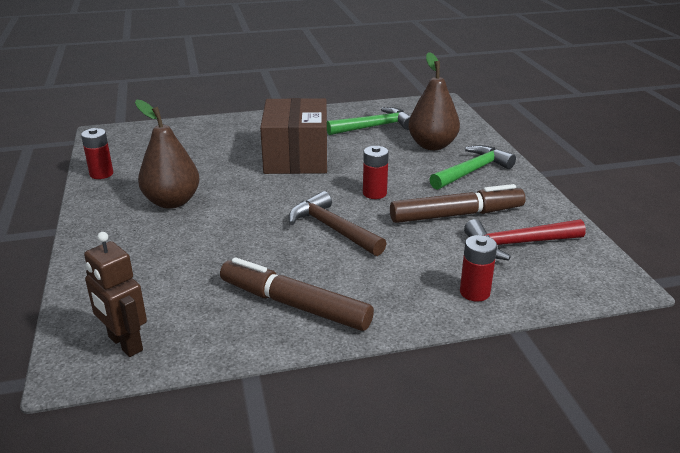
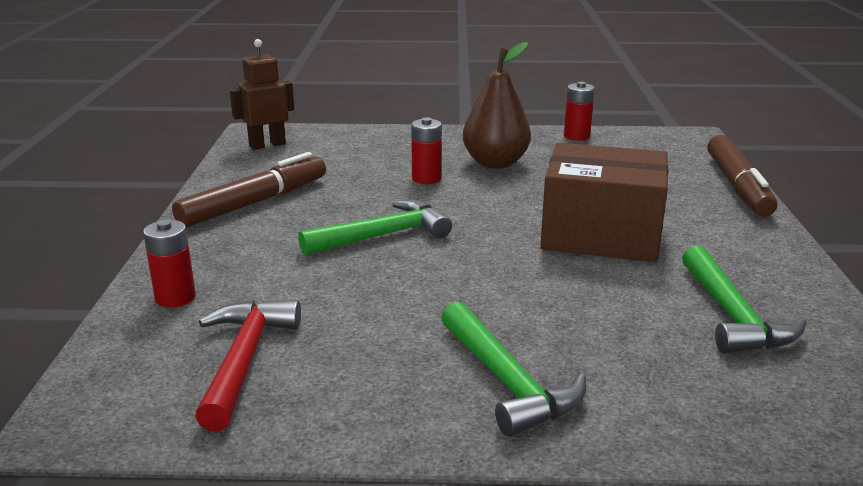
camera: 105 degrees right, 5 degrees down
(333, 228) = (383, 236): brown hammer -> green hammer
(374, 193) = (462, 275): red battery -> red battery (426, 178)
(432, 145) = (635, 362): brown pear -> none
(456, 215) = (361, 328): brown marker -> brown marker (737, 186)

